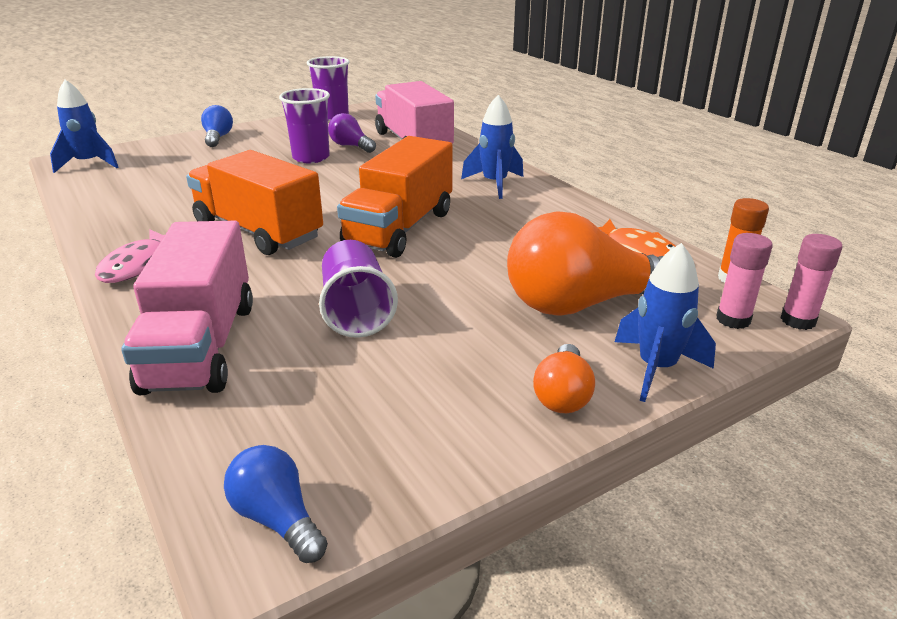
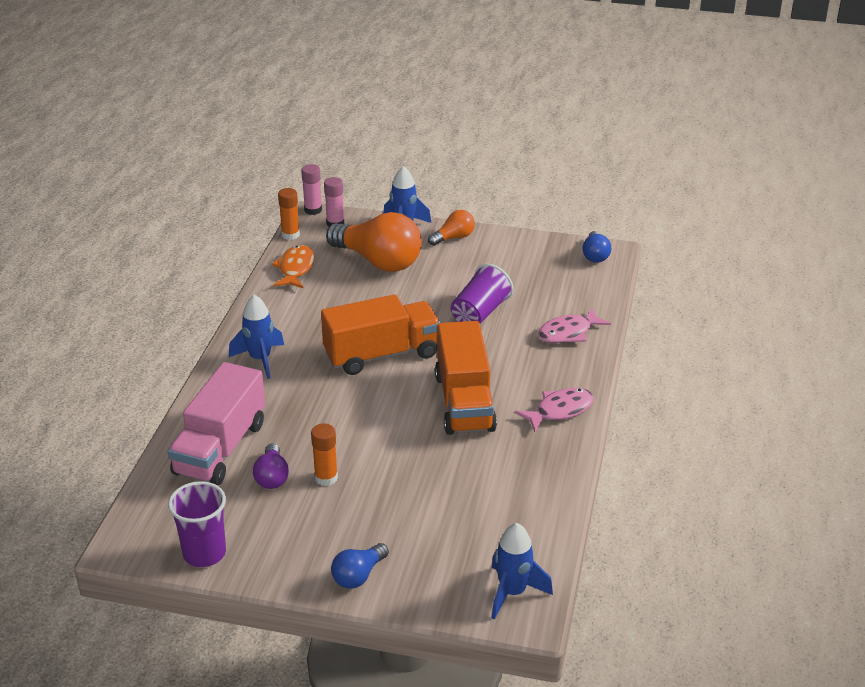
camera: 135 degrees left, 5 degrees up
(201, 346) = (568, 333): pink truck -> pink fish
(311, 157) = (326, 478): purple cup -> orange glue stick

